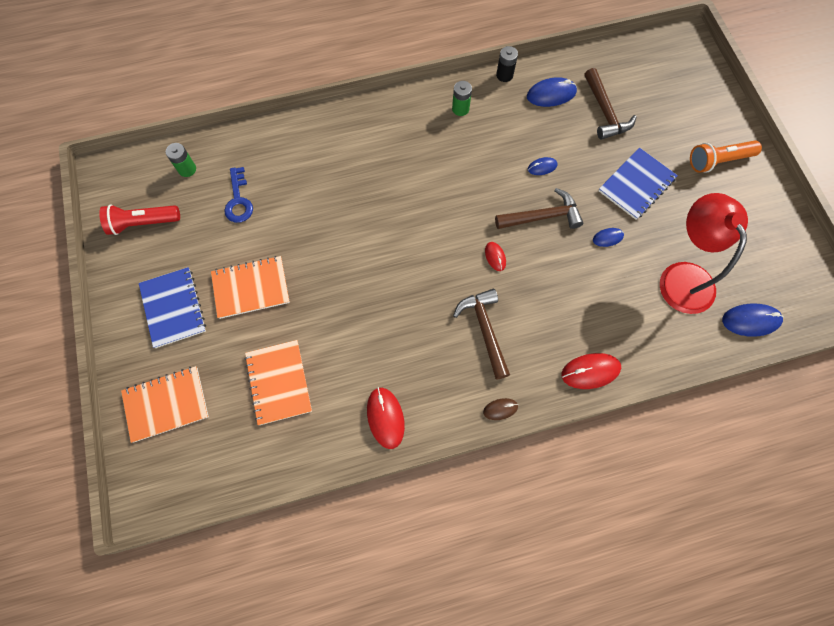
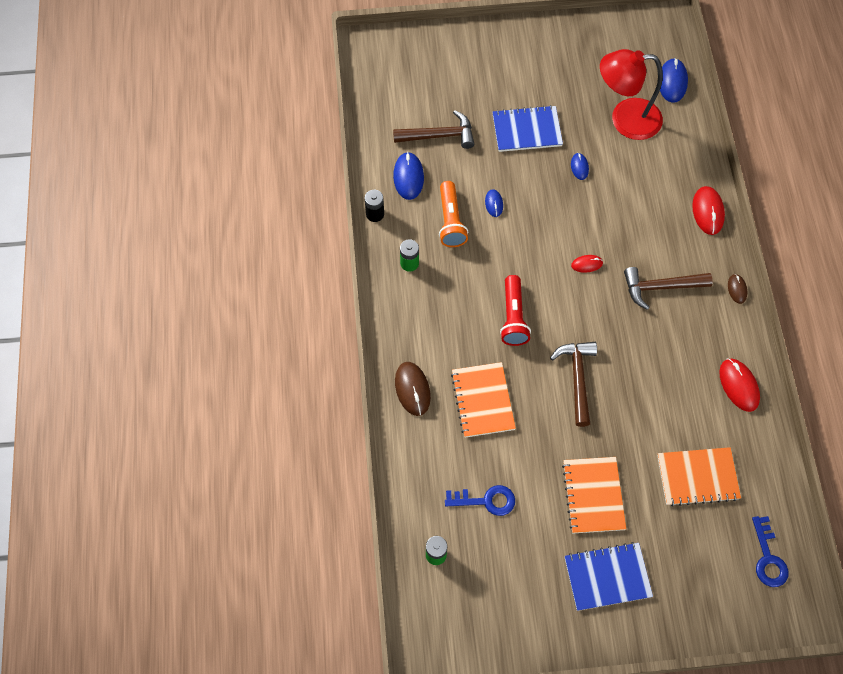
camera: 80 degrees left, 5 degrees down
(143, 223) = (499, 607): red flashlight -> red flashlight (513, 317)
(166, 404) = (711, 588): orange notebook -> orange notebook (482, 400)
(199, 458) = (768, 558): none -> blue key
(336, 130) = (412, 389): none -> brown mouse
(385, 418) = (738, 385): red mouse -> red mouse turned 75 degrees clockwise
(542, 217) = (549, 215): brown hammer -> brown hammer (577, 378)
(636, 185) = (527, 130): blue notebook -> blue notebook turned 60 degrees counterclockwise
(718, 161) = (512, 60): orange flashlight -> orange flashlight (451, 221)

